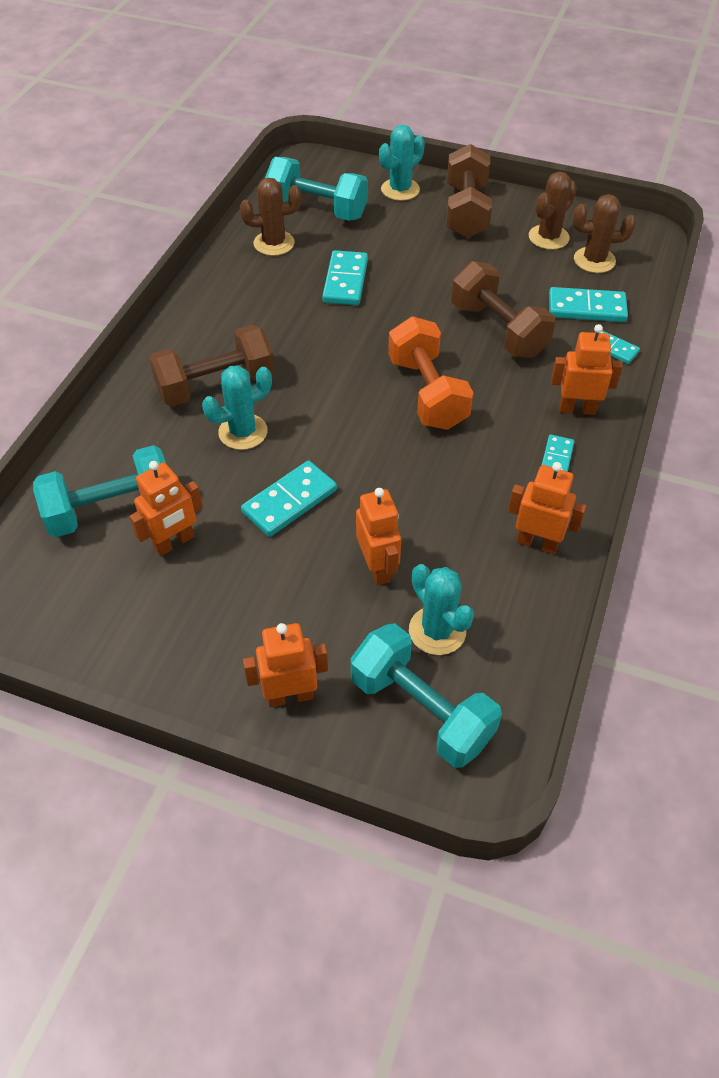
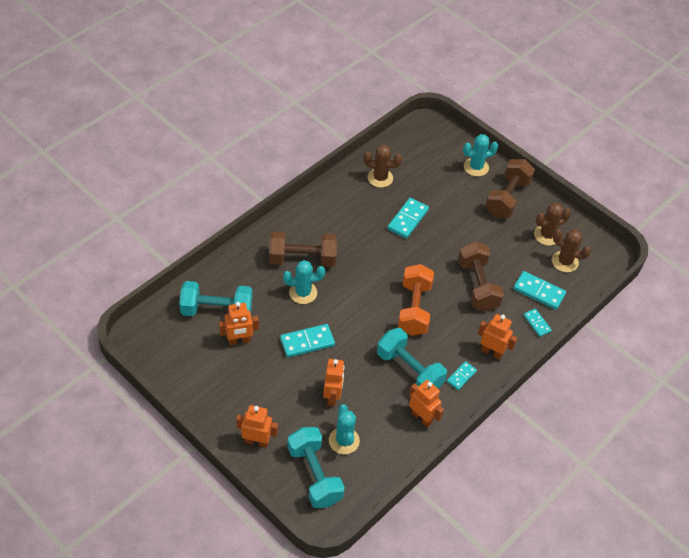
camera: 20 degrees right, 0 degrees up
(317, 209) = (418, 163): turquoise dumbbell -> turquoise dumbbell (409, 370)

